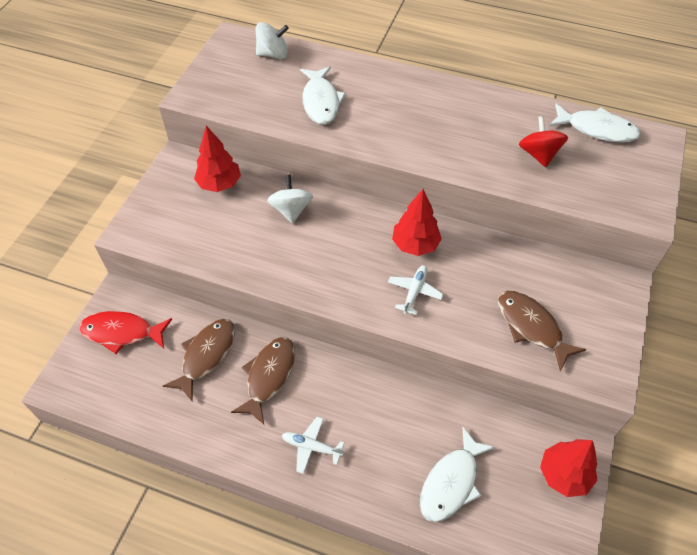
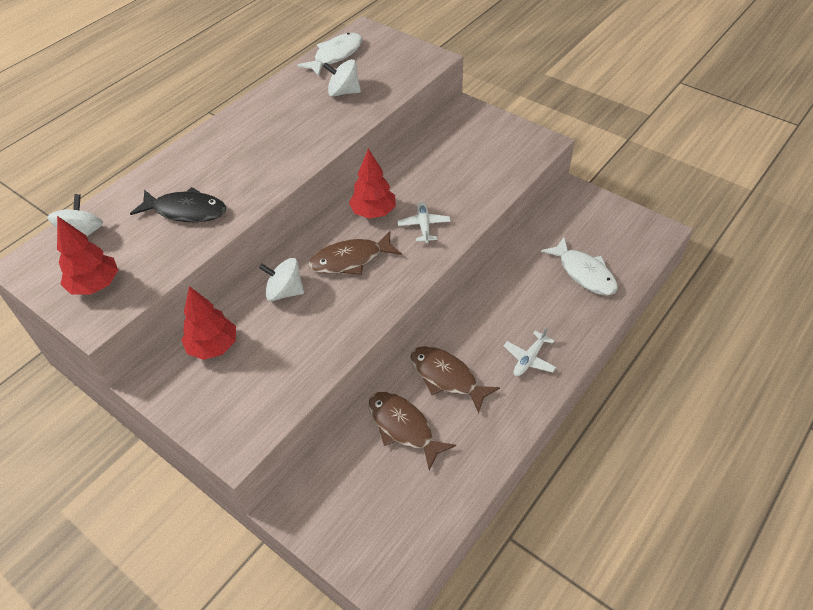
camera: 70 degrees left, 5 degrees down
(122, 332) = (341, 507): red fish -> none
(321, 102) = (186, 211): white fish -> black fish
(414, 292) = (424, 225): white plane -> white plane turned 45 degrees clockwise
(531, 327) = (486, 167): brown fish -> brown fish (350, 260)
(538, 154) = (343, 92): red spinning top -> white spinning top
(564, 474) = (592, 208): red tree -> red tree (95, 285)

